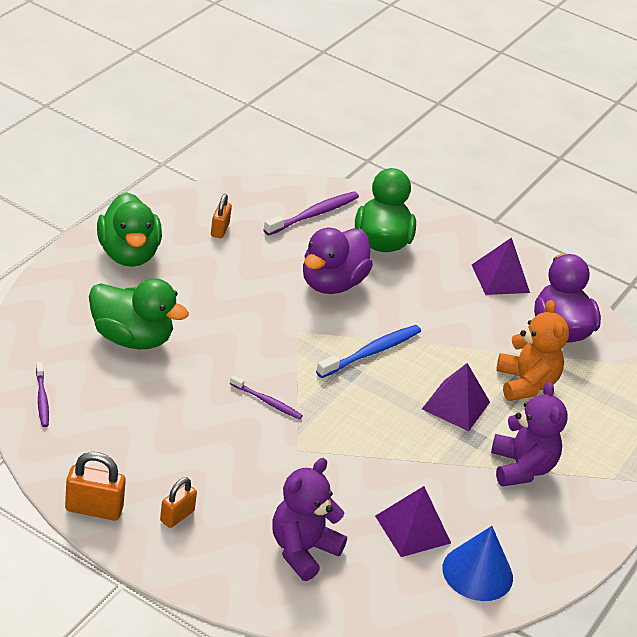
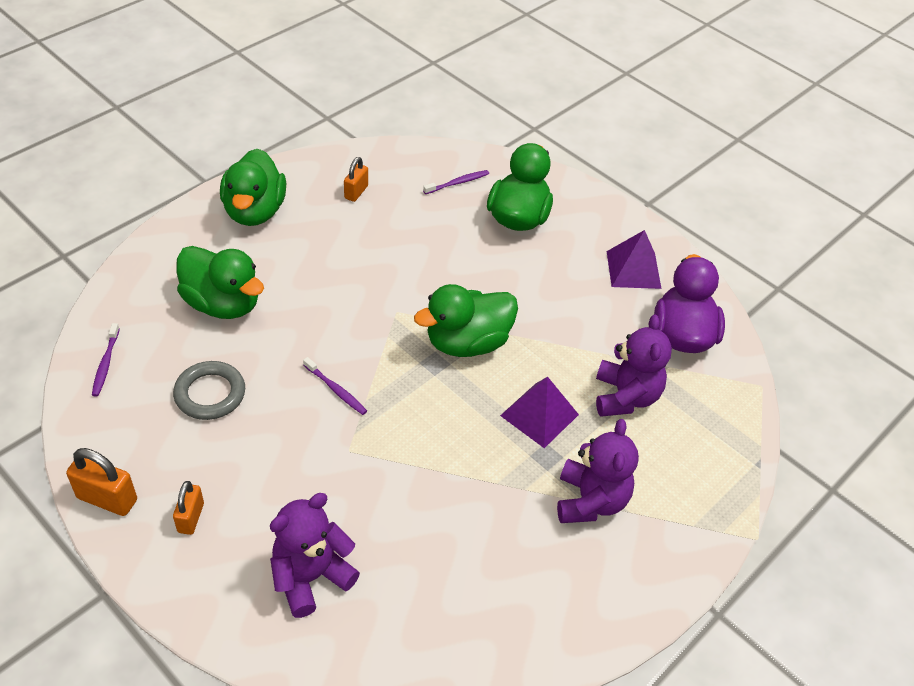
camera: 15 degrees right, 10 degrees up
(152, 415) = (210, 394): none -> grey ring
(177, 516) = (191, 518): orange padlock -> orange padlock turned 45 degrees counterclockwise
(314, 214) = (458, 183): purple toothbrush -> purple toothbrush, size x0.60
(332, 283) = (451, 260): purple duck -> none
(371, 352) = (467, 343): blue toothbrush -> green duck
(413, 529) = (443, 565): purple pyramid -> none
(477, 572) = (499, 631): blue cone -> none
(525, 384) = (625, 397): orange teddy bear -> purple teddy bear

